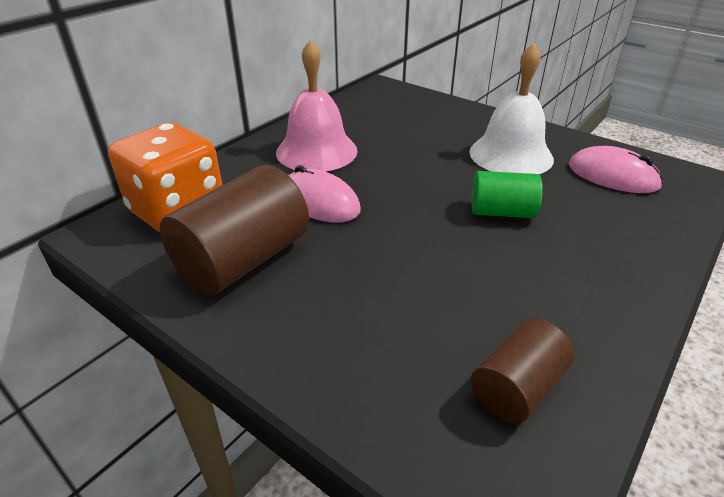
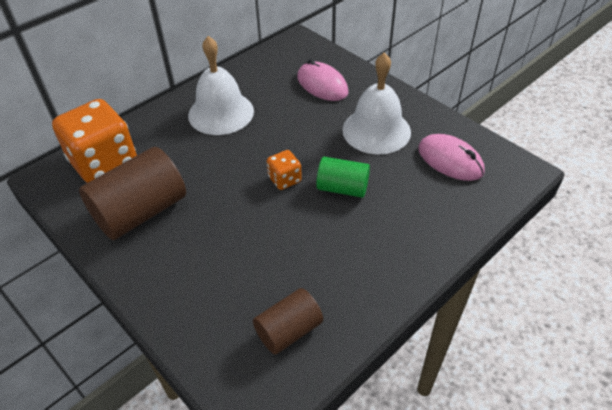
camera: 10 degrees right, 10 degrees up
(316, 151) = (221, 113): pink bell -> white bell
(319, 201) = (208, 164): pink mouse -> pink mouse (322, 85)
(424, 209) = (284, 179): none -> orange dice

